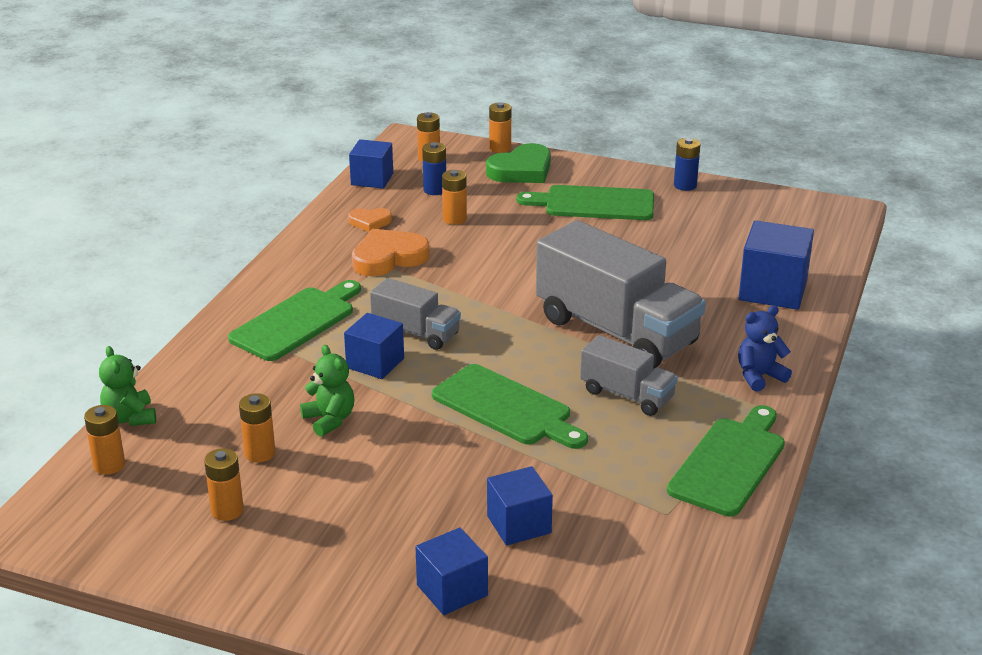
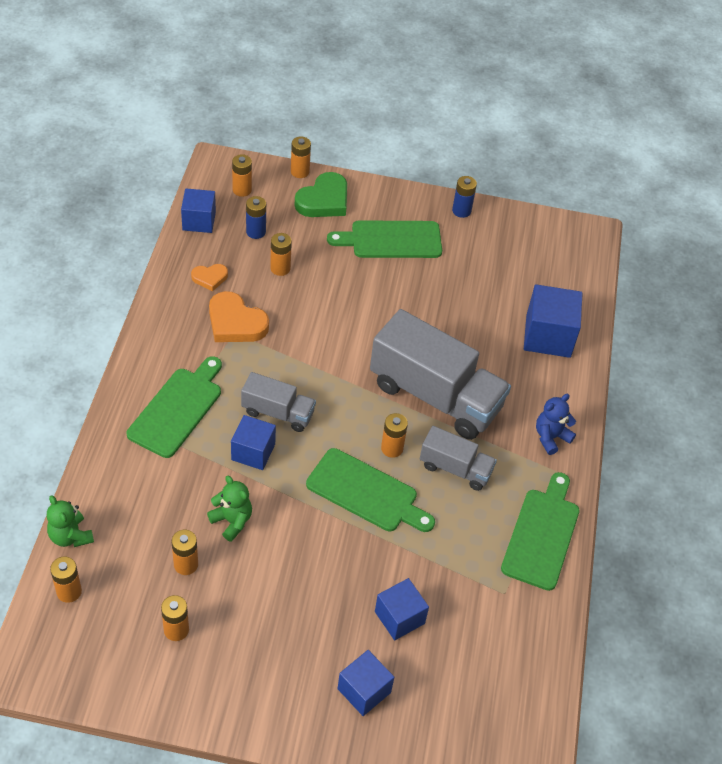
camera: 15 degrees left, 20 degrees up
(388, 258) = (235, 323): orange heart -> orange heart turned 105 degrees counterclockwise
(549, 372) = (392, 448): none -> orange battery

